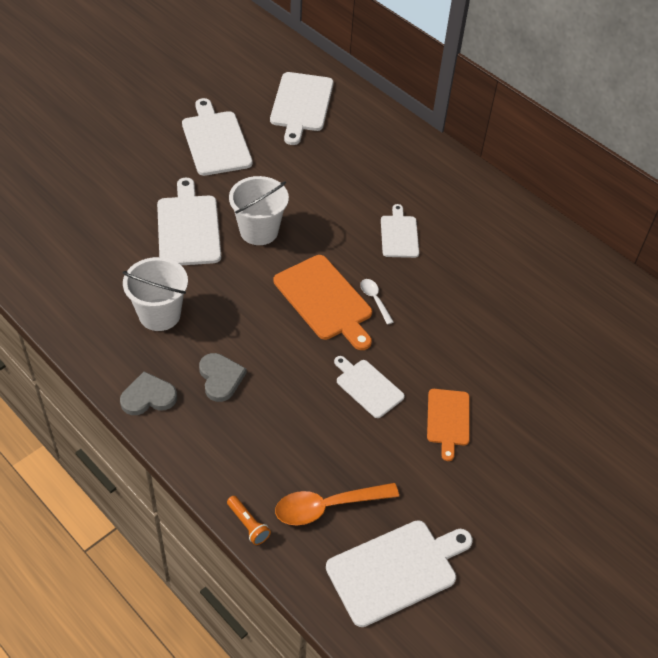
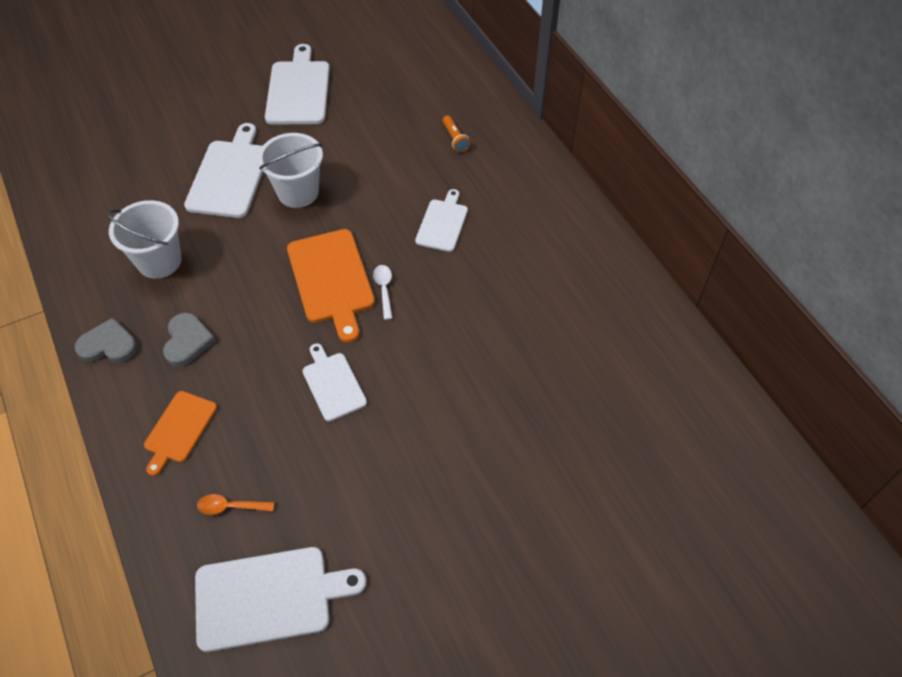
camera: 20 degrees right, 5 degrees up
(248, 524) = (141, 505): orange flashlight -> orange flashlight (455, 139)
(301, 104) = (403, 66): white cutting board -> none
(327, 507) = (230, 507): orange spoon -> orange spoon, size x0.55
(448, 420) = (402, 441): orange cutting board -> orange cutting board (179, 429)

